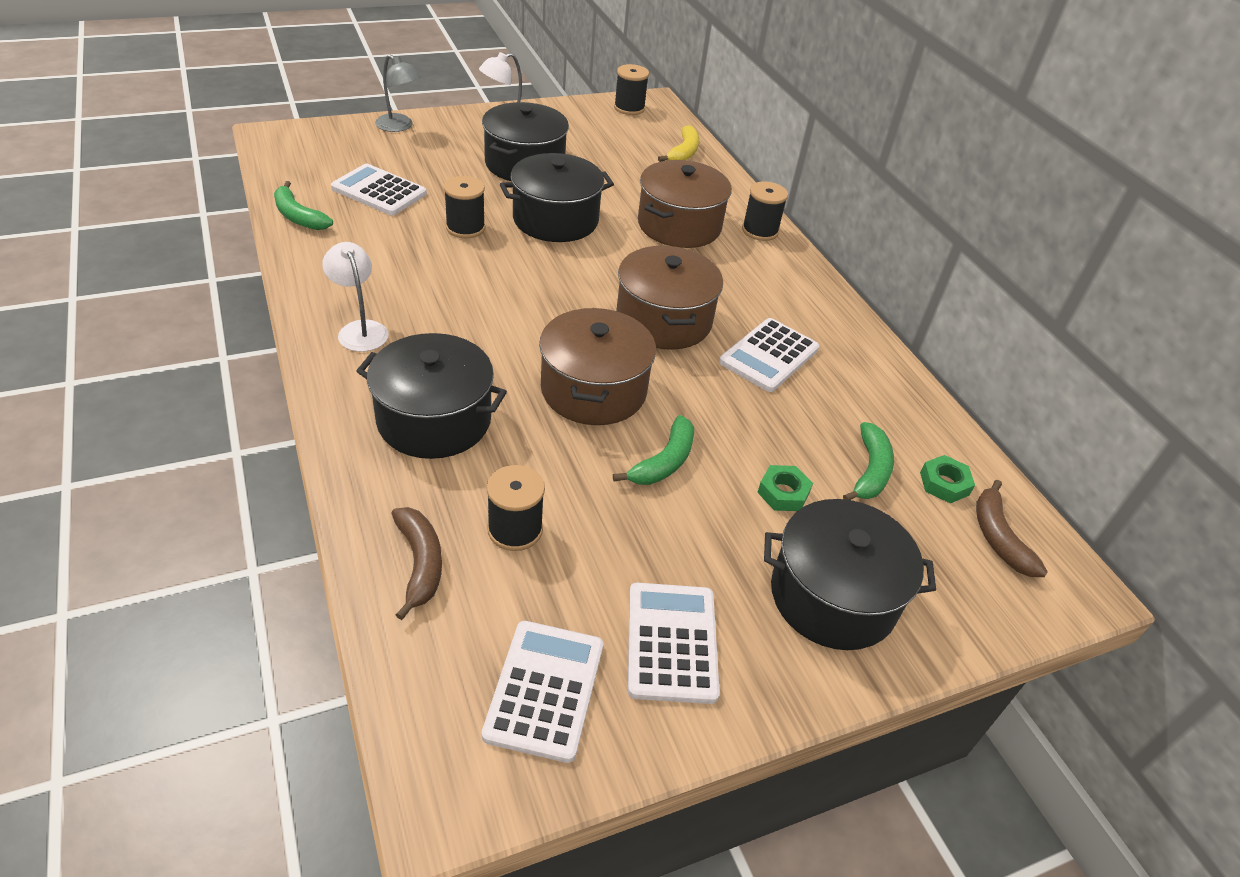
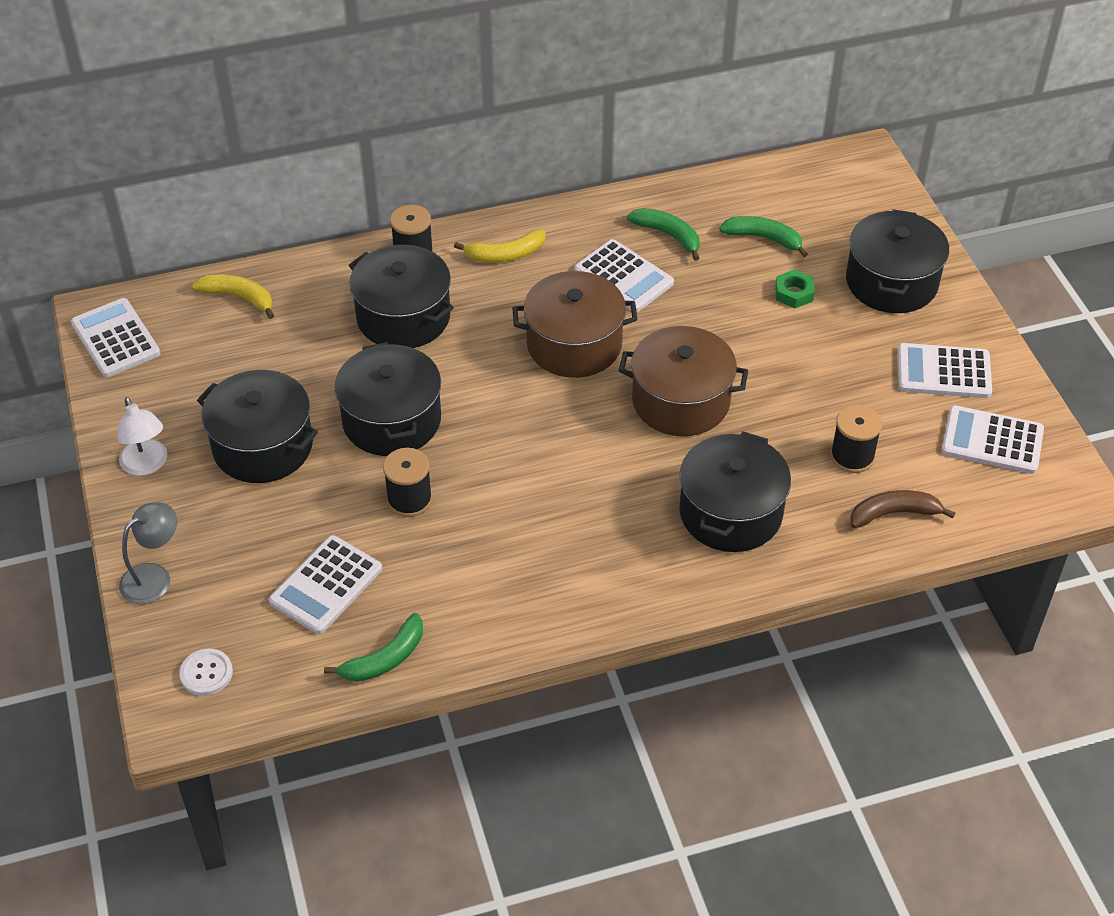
camera: 80 degrees left, 5 degrees up
(307, 146) = (206, 673): none -> white button
(360, 329) = (602, 578): white lamp -> none
(629, 108) = (115, 339): black spool -> white calculator
(664, 462) = (767, 361): green banana -> green banana (668, 235)
(679, 225) = (403, 317): brown pot -> black pot
(776, 281) = (505, 254): none -> yellow banana
(944, 484) = (773, 199): green nut -> none
(998, 537) = (825, 184): brown banana -> none

